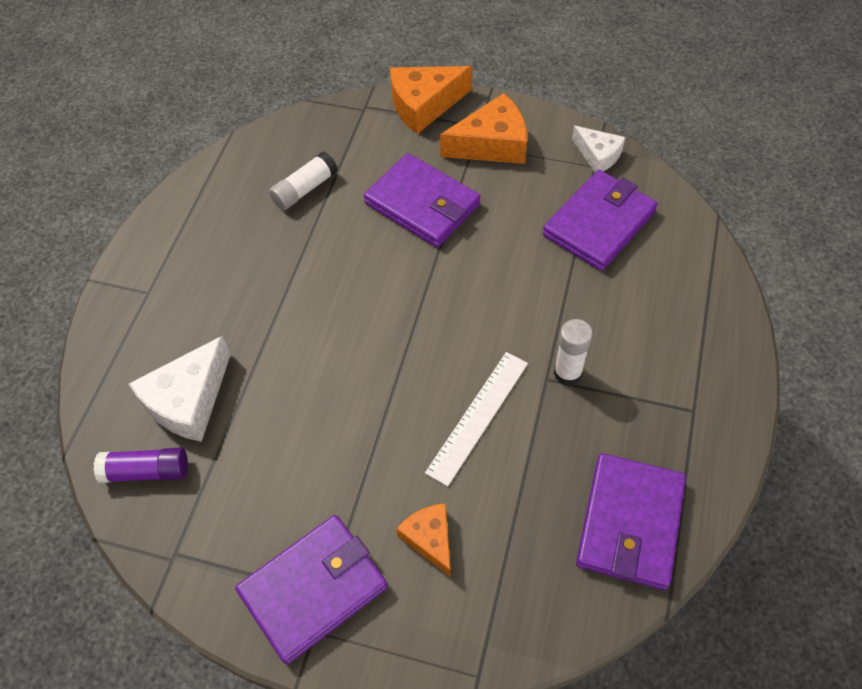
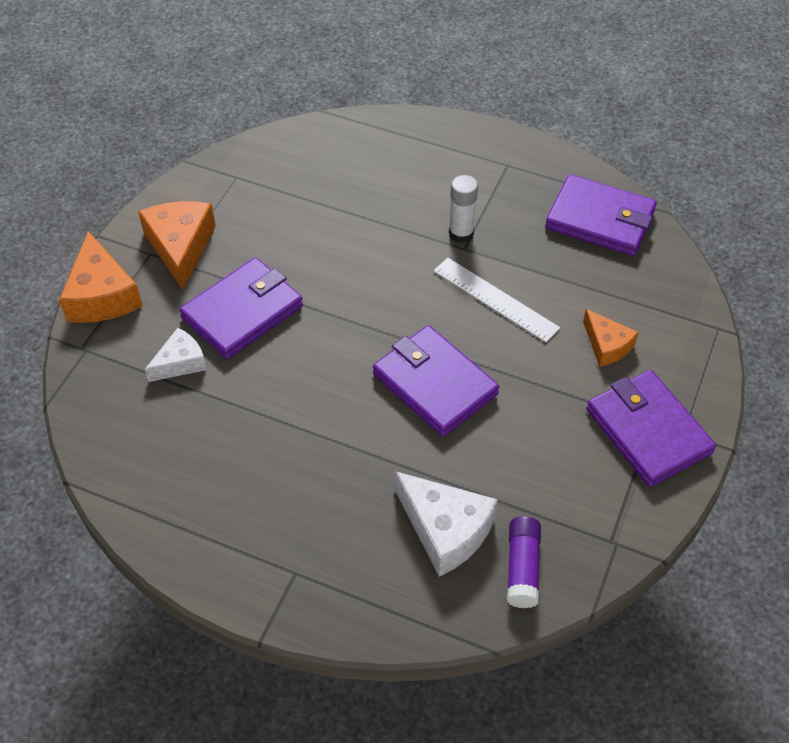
camera: 85 degrees left, 5 degrees down
(305, 189) = (189, 413): white glue stick -> none
(430, 539) = (607, 345): orange cheese -> orange cheese turned 105 degrees counterclockwise
(598, 155) = (223, 172): white cheese -> white cheese (180, 362)
(599, 223) = (306, 186): purple wallet -> purple wallet (434, 384)

